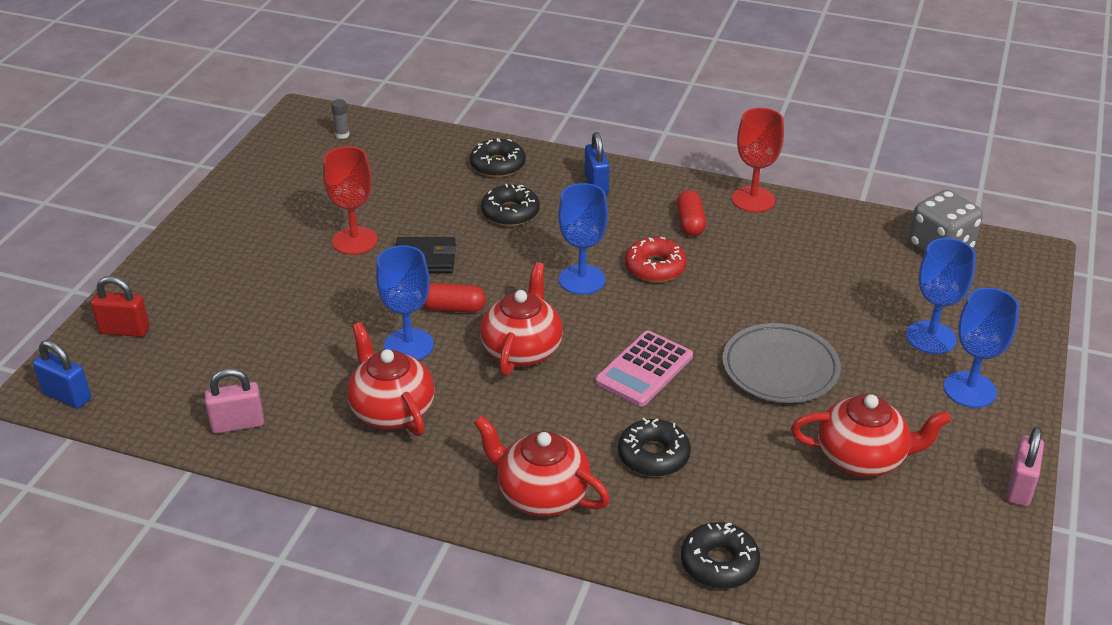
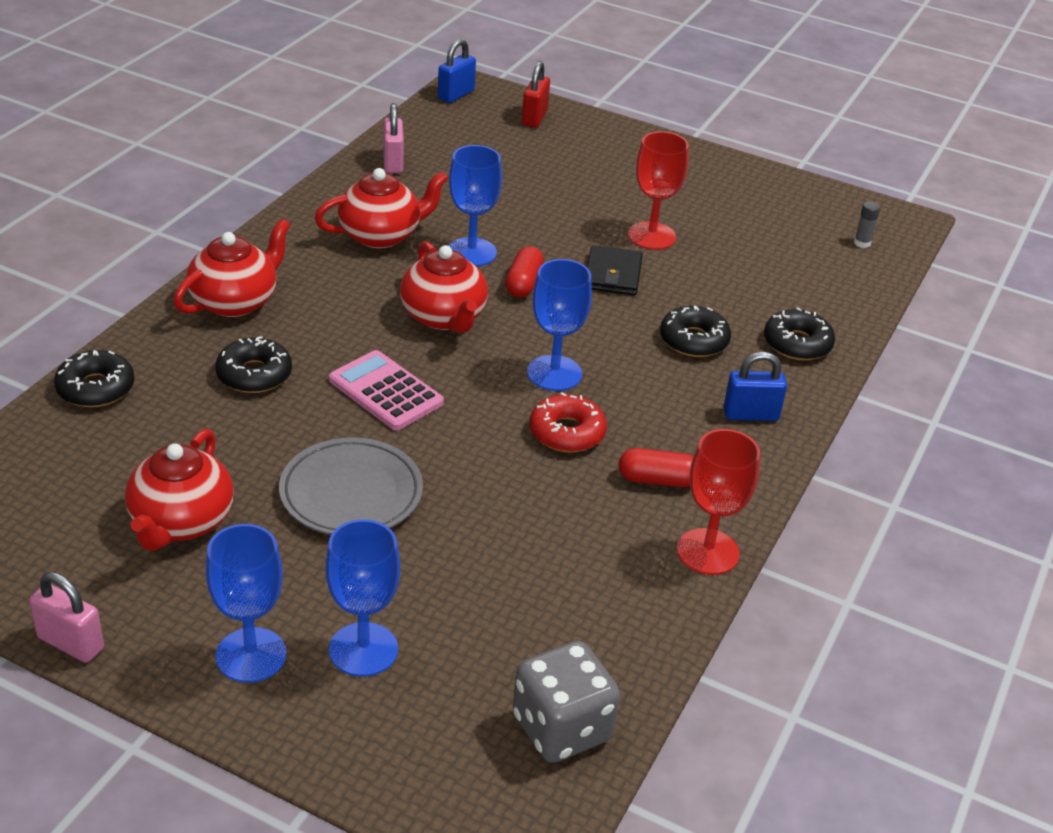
camera: 95 degrees right, 0 degrees up
(522, 349) = (444, 317): red teapot -> red teapot turned 45 degrees clockwise

